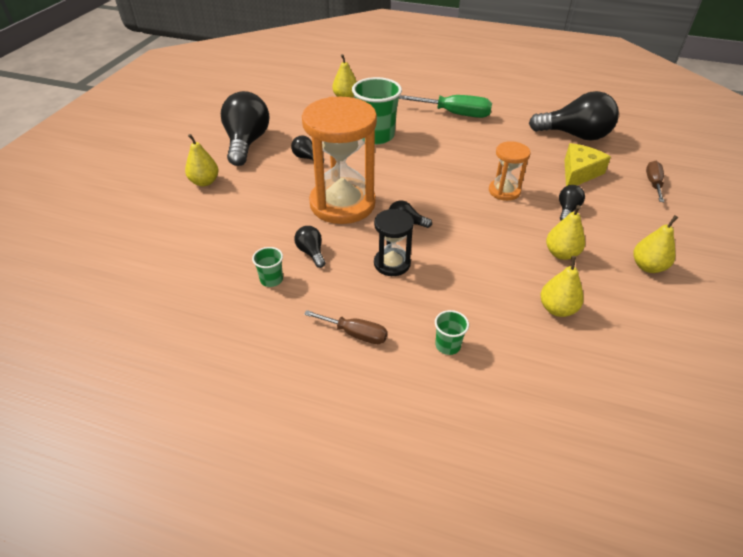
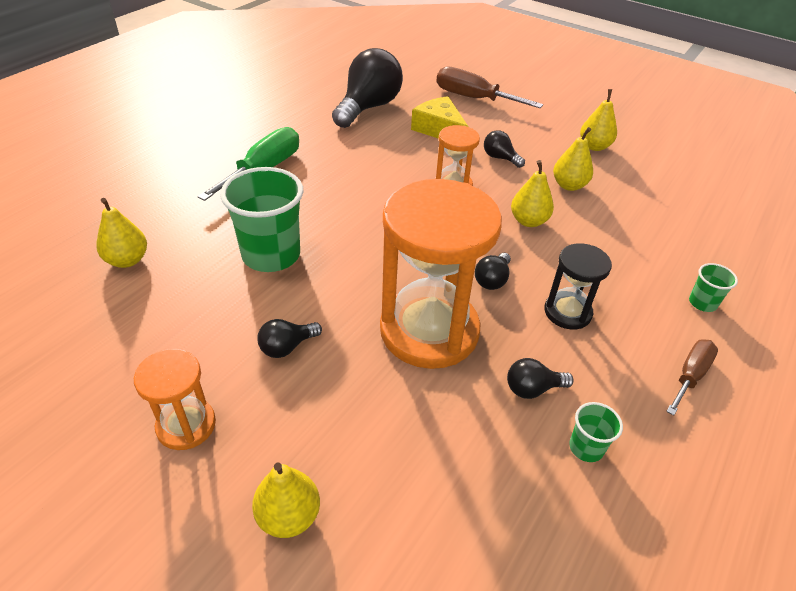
camera: 75 degrees left, 0 degrees up
(247, 143) = (186, 425): black light bulb -> orange hourglass
(557, 309) = (648, 215): yellow pear -> yellow pear (528, 221)
(653, 183) = (473, 98): brown screwdriver -> brown screwdriver, size x1.67

